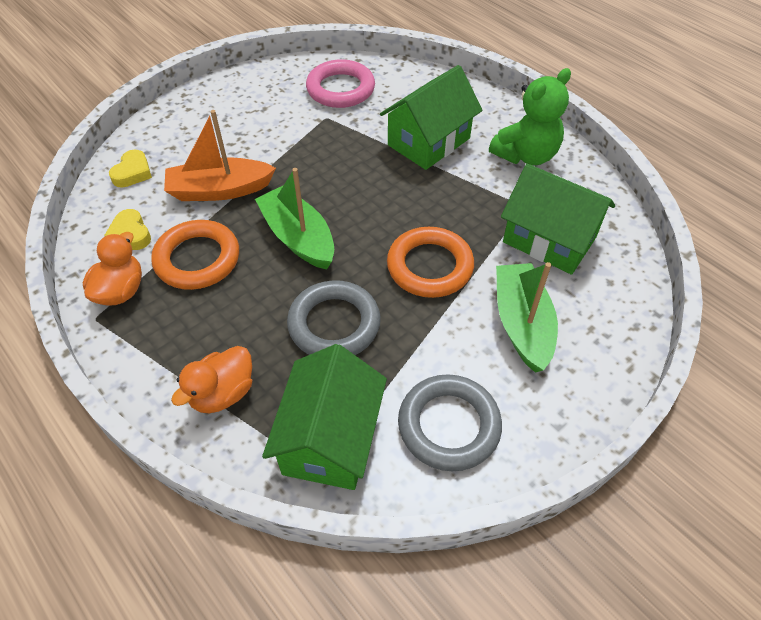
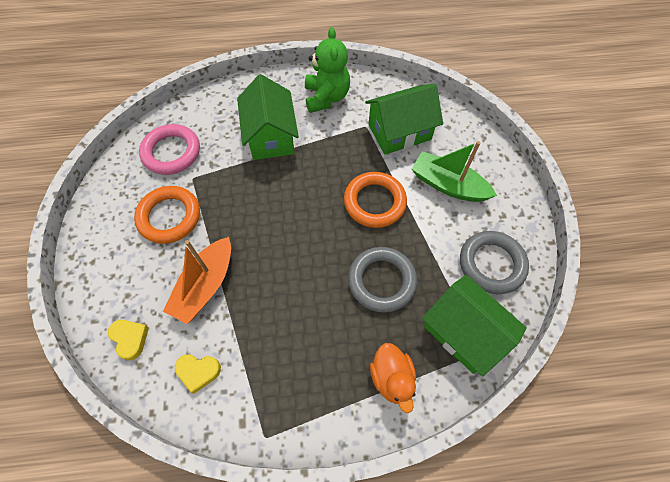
camera: 55 degrees left, 10 degrees up
(121, 291) = (252, 405): orange duck -> none
(197, 259) = (262, 336): orange ring -> orange ring (169, 217)
(298, 237) = (293, 260): green boat -> none

